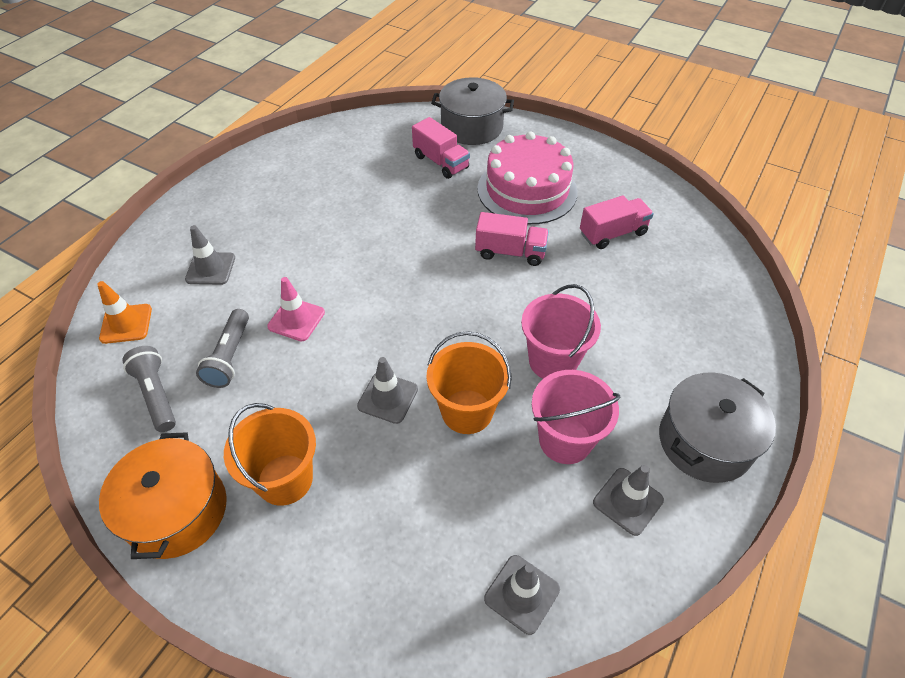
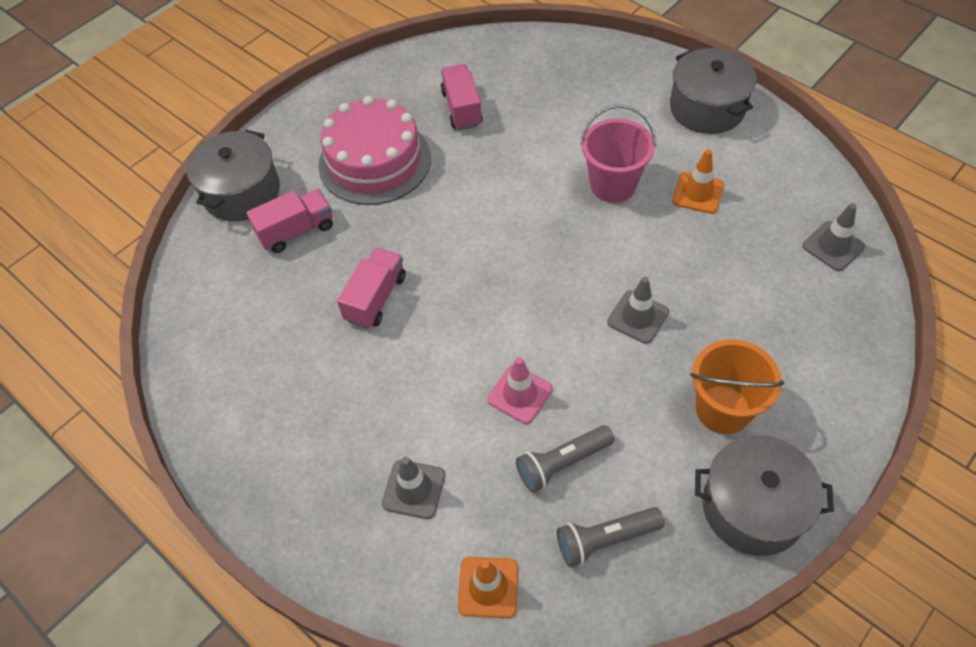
camera: 75 degrees left, 5 degrees up
(177, 511) = (752, 507): orange pot -> grey pot
(229, 356) = (562, 463): grey flashlight -> grey flashlight turned 135 degrees clockwise
(467, 411) = (661, 257): orange bucket -> none
(510, 252) = (466, 192): pink truck -> pink truck (376, 298)
(565, 440) = (698, 193): pink bucket -> orange traffic cone
(628, 501) = (757, 166): grey traffic cone -> none

